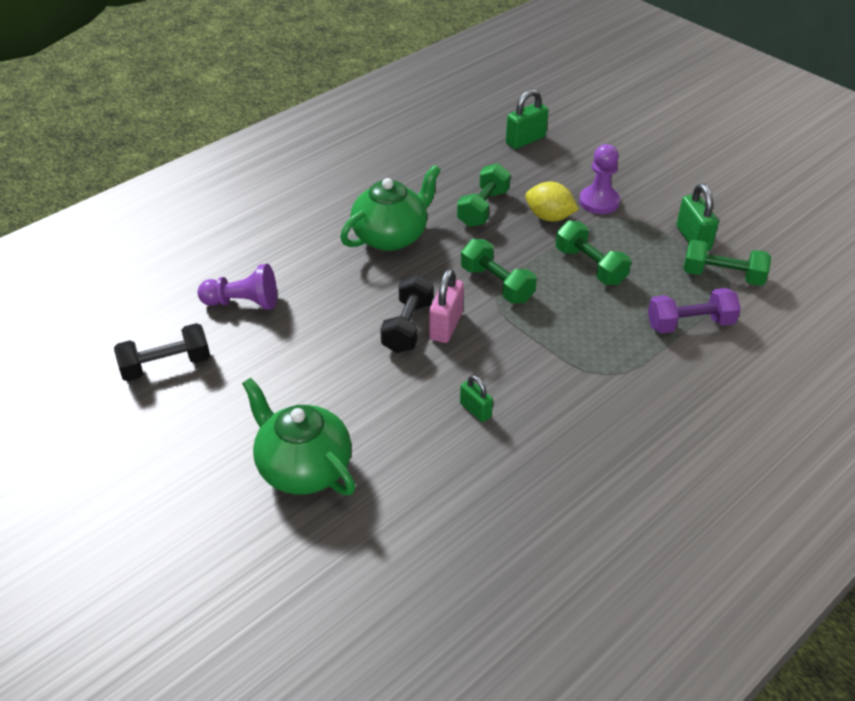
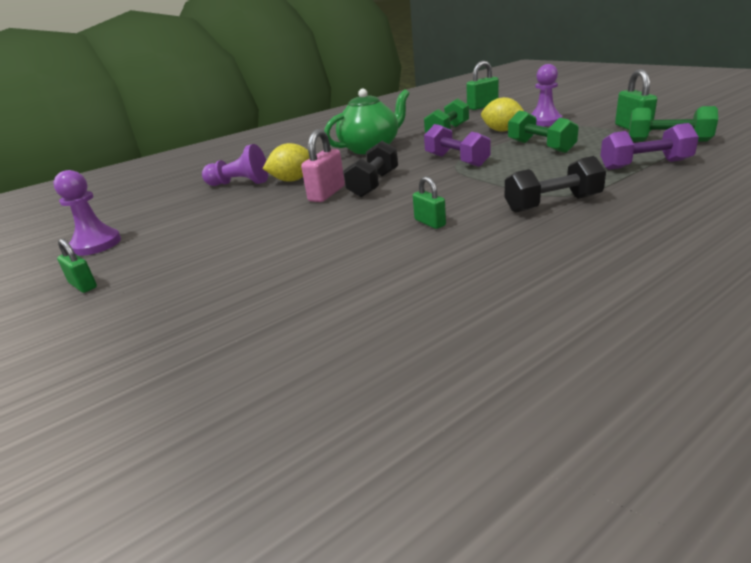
camera: 10 degrees right, 15 degrees down
(117, 416) = (96, 244): none -> purple pawn
(141, 488) = (83, 285): none -> green padlock
(166, 365) = (158, 216): black dumbbell -> black dumbbell (552, 204)
(303, 468) = (246, 266): green teapot -> none
(309, 303) = (293, 180): none -> yellow lemon
(446, 326) = (408, 181): pink padlock -> pink padlock (327, 194)
(496, 284) = (456, 160): green dumbbell -> purple dumbbell

